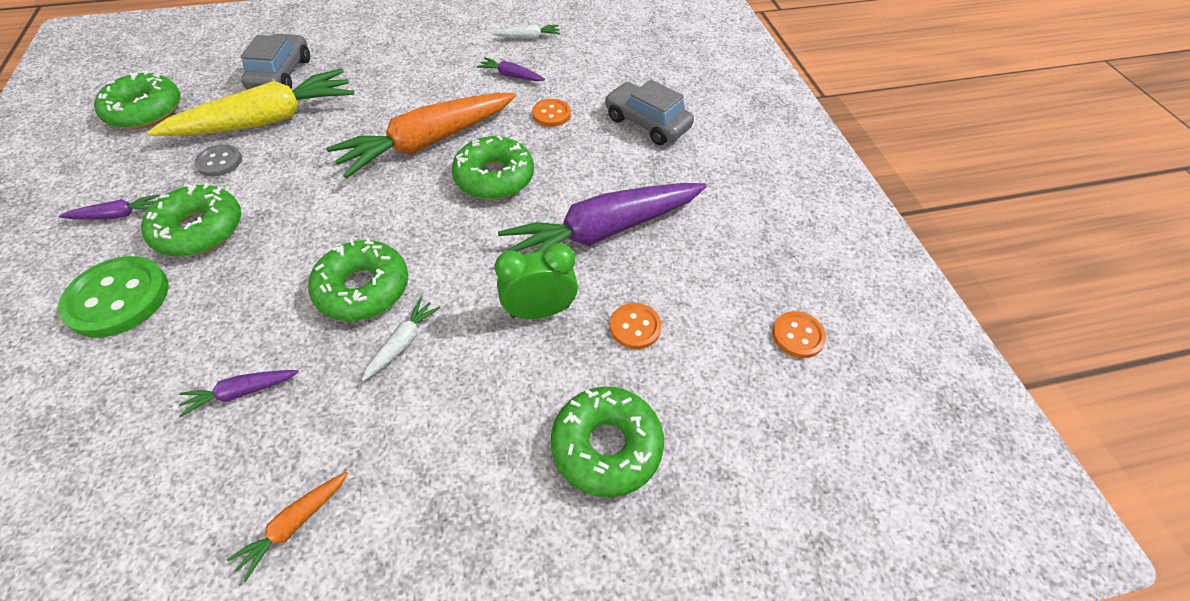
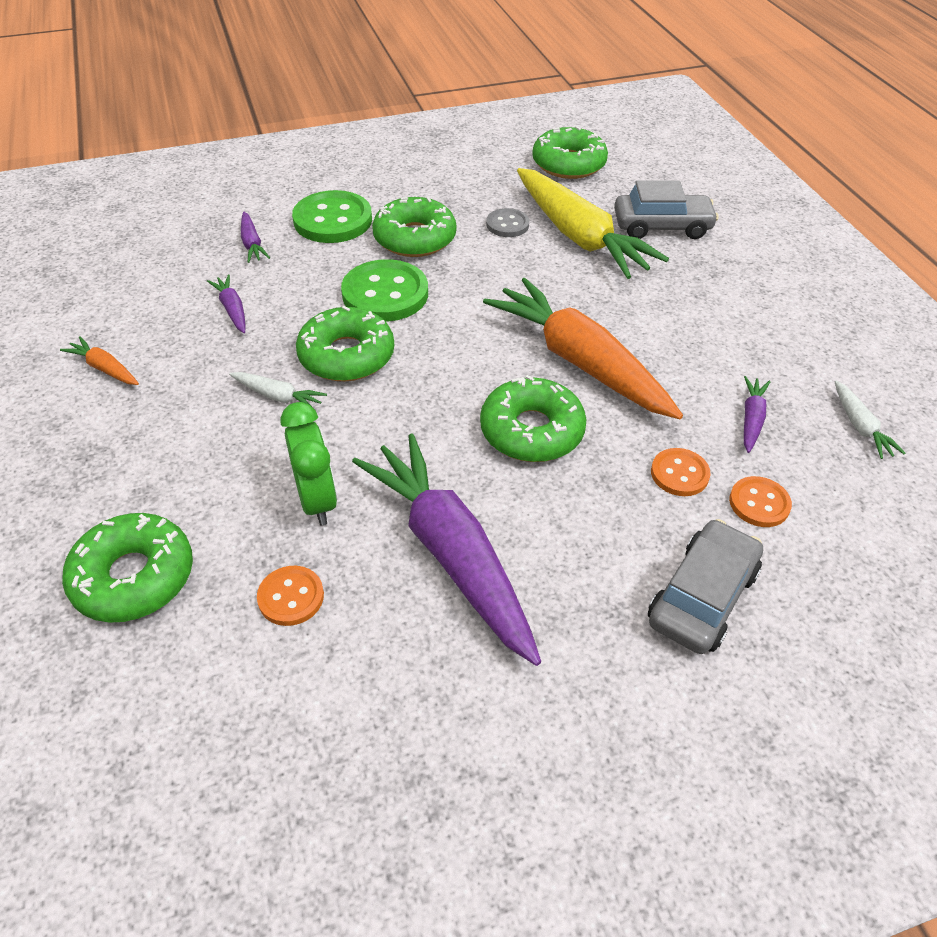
camera: 85 degrees right, 5 degrees down
(117, 215) = (426, 191): purple carrot -> purple carrot (252, 244)
(281, 257) = (385, 294): none -> green button
(798, 336) = (268, 808): orange button -> orange button (759, 503)

